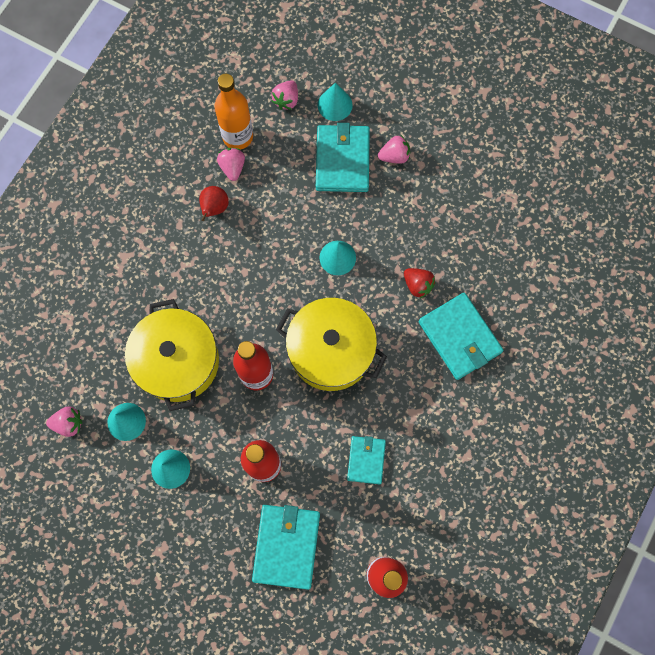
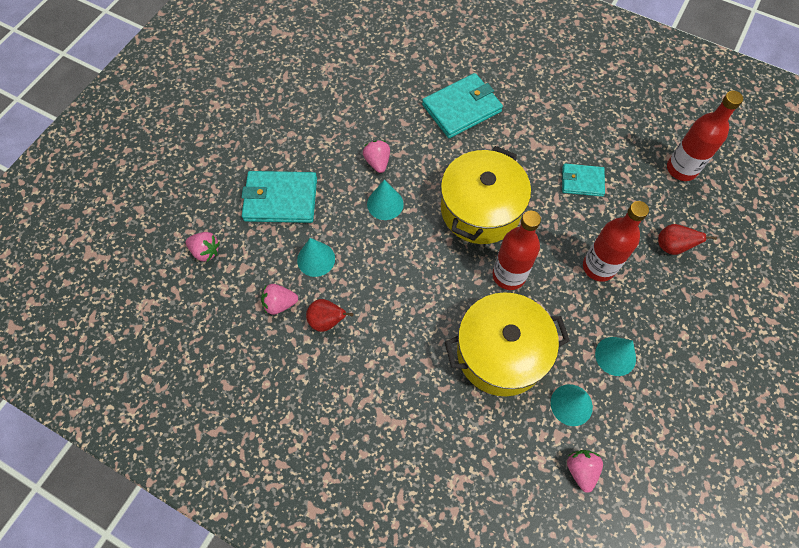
camera: 90 degrees left, 10 degrees down
(238, 136) = (243, 299): orange bottle -> none
(286, 546) = (672, 246): turquoise wallet -> red pear
(335, 105) = (217, 206): turquoise cone -> turquoise cone (316, 259)
(394, 156) = (280, 155): pink strawberry -> pink strawberry (377, 162)
(417, 285) = (413, 138): red strawberry -> none

